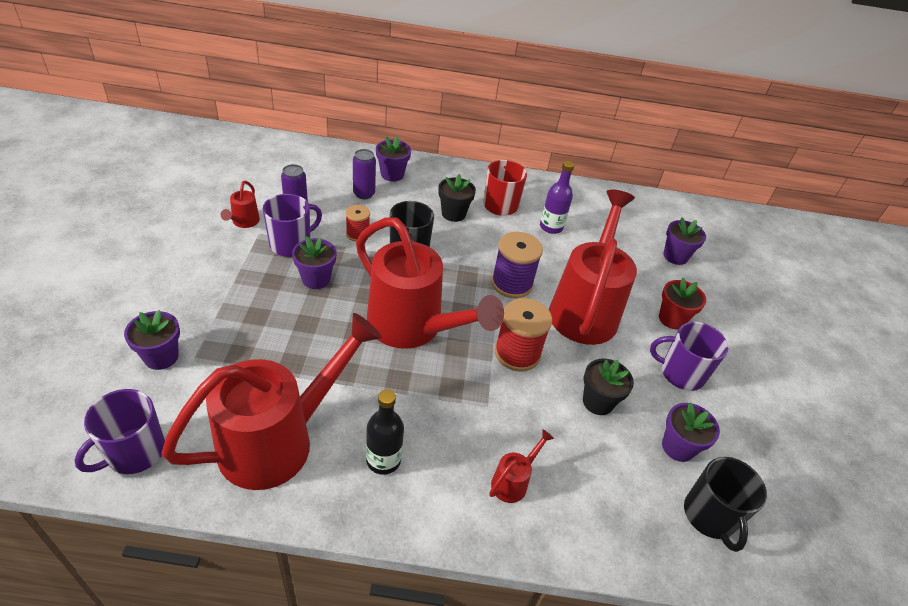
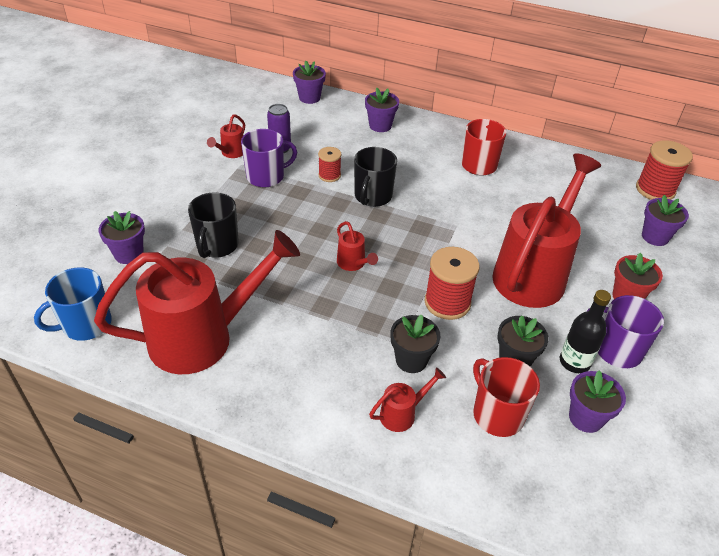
camera: 20 degrees right, 0 degrees up
(134, 452) = (86, 324): purple mug -> blue mug
(316, 279) = (278, 209): purple flower pot -> purple flower pot (309, 98)
(364, 194) = (347, 140): purple can -> none
(383, 460) = (288, 371): black bottle -> black bottle (574, 362)
(412, 327) = (353, 264): red watering can -> red watering can, size x0.40
(453, 214) = (428, 168): black flower pot -> black flower pot (411, 360)
(512, 284) = (465, 239): purple spool -> none
(551, 227) = (525, 192): purple bottle -> none
(600, 461) = (497, 414): none -> red mug
(660, 210) = (655, 190): none -> red spool
(709, 516) = (596, 487): black mug -> black mug (217, 245)

